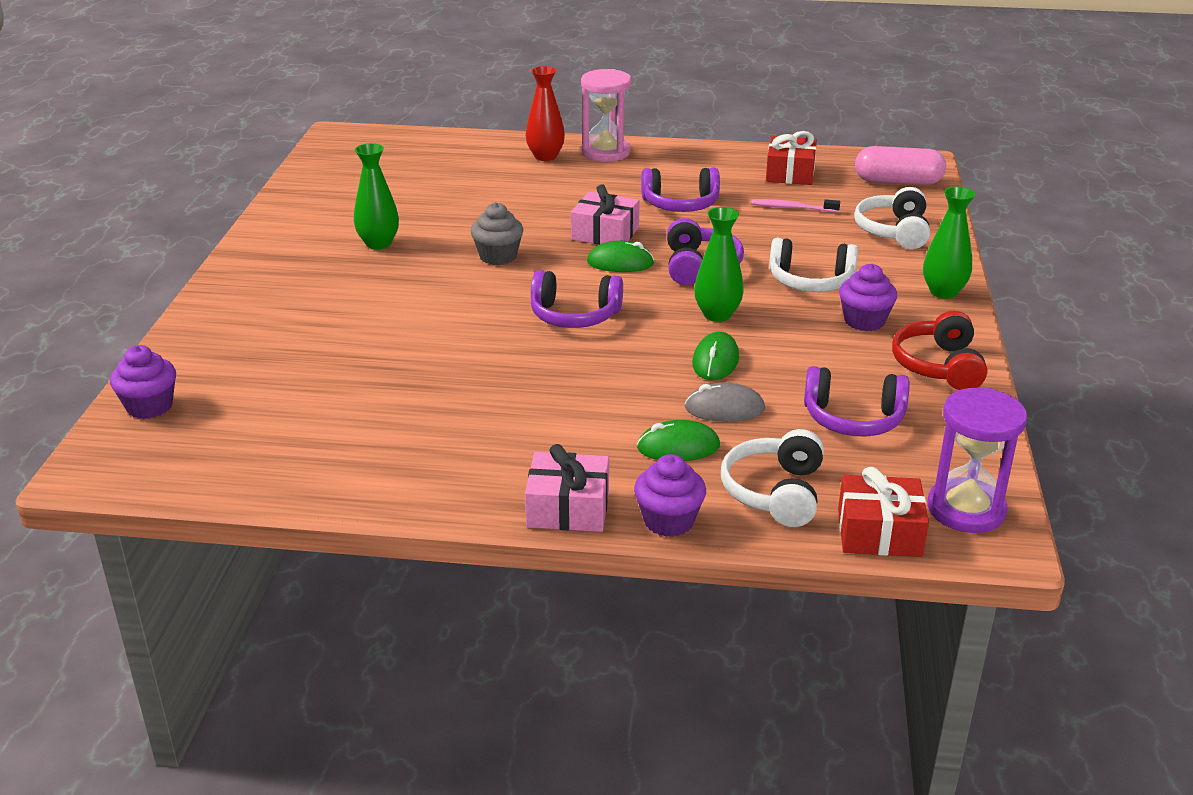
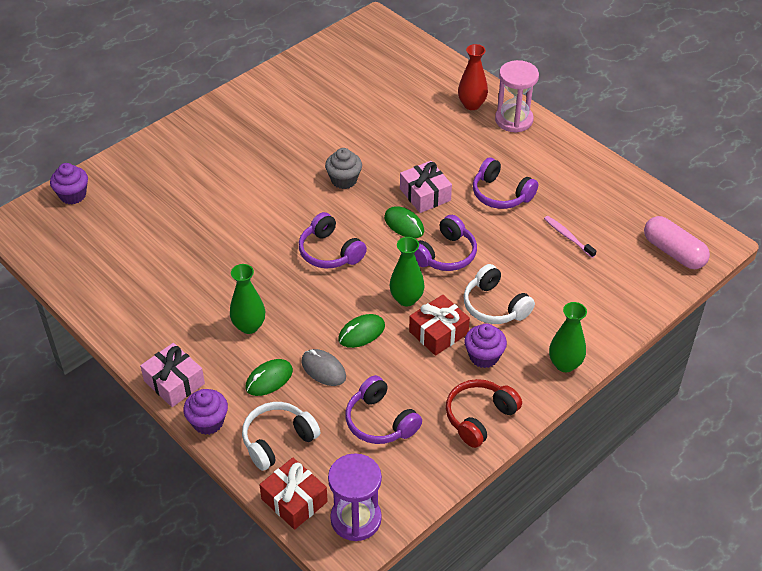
camera: 40 degrees right, 15 degrees up
(378, 243) = (294, 133): green vase -> green vase (249, 326)
(678, 447) = (269, 379): green mouse -> green mouse turned 75 degrees counterclockwise
(790, 173) = (609, 204): red gift -> red gift (438, 332)
(893, 231) = (606, 295): white headphones -> none

